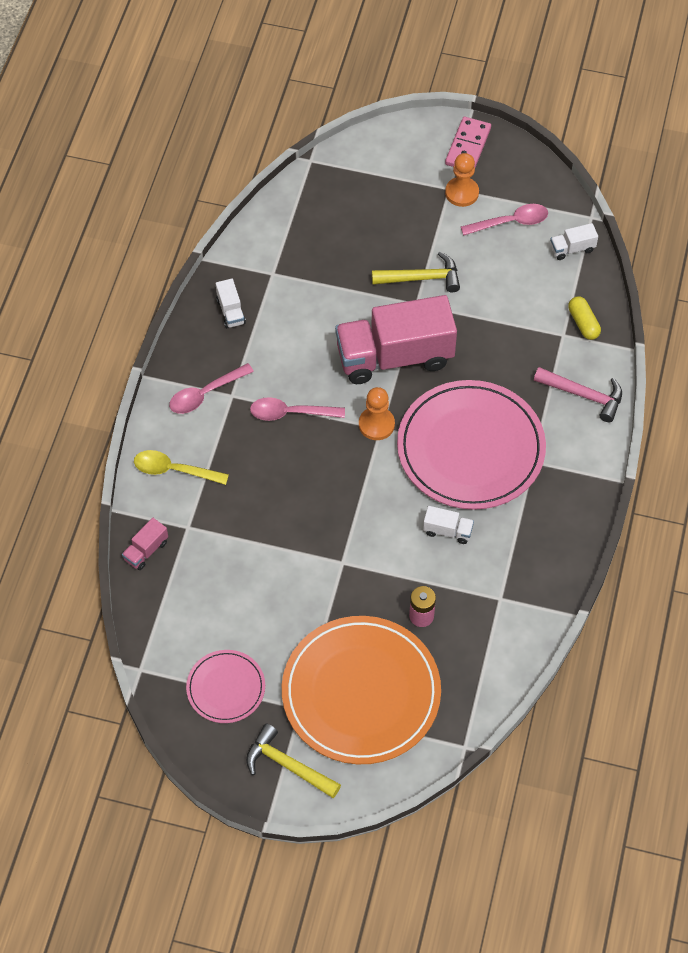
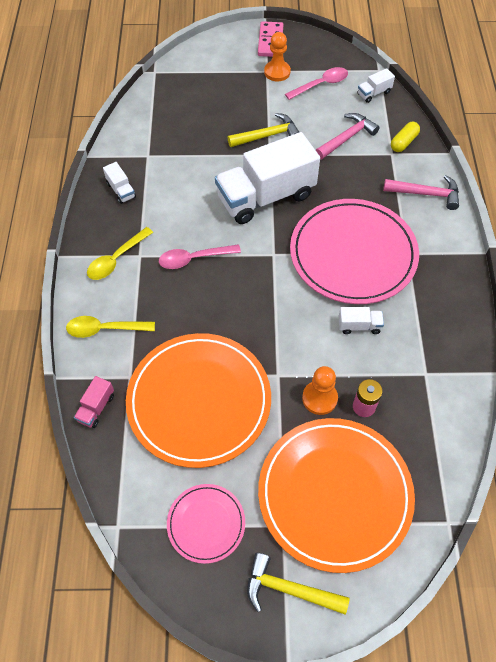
camera: 15 degrees left, 0 degrees up
(205, 394) = (116, 259): pink spoon -> yellow spoon
(252, 569) = (199, 401): none -> orange plate
(376, 424) = (269, 252): orange pawn -> orange pawn (319, 398)
(394, 356) = (266, 197): pink truck -> white truck
(516, 302) = (347, 138): none -> pink hammer
(583, 323) = (403, 142): yellow capsule -> yellow capsule turned 75 degrees clockwise

